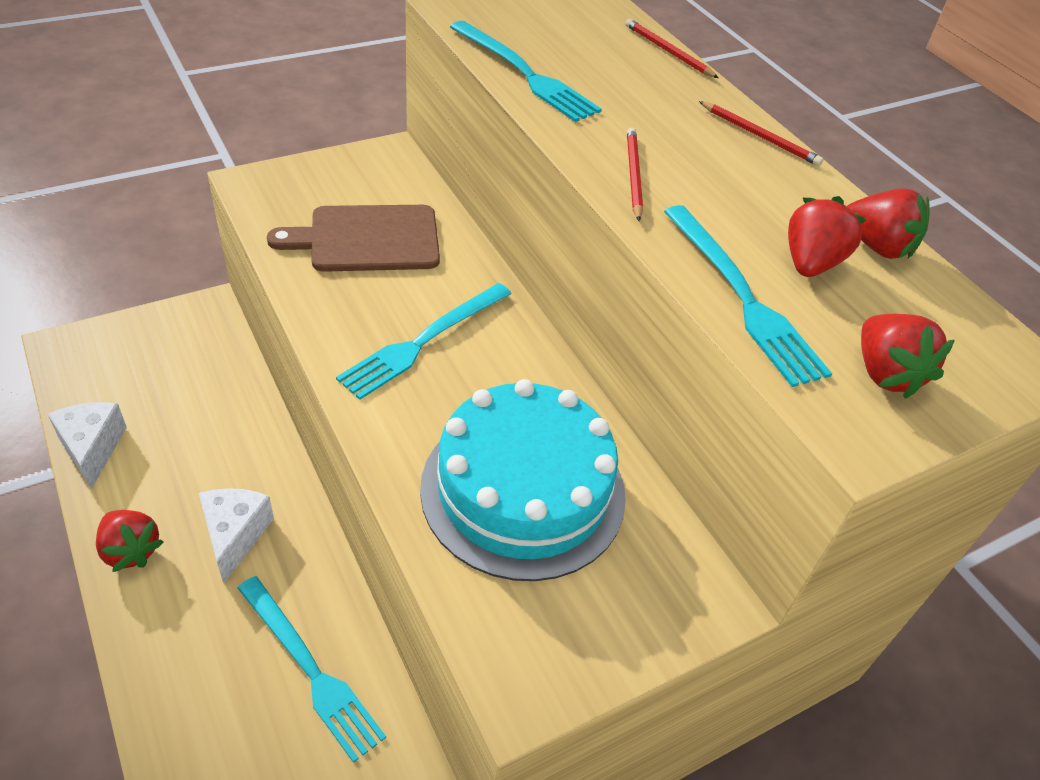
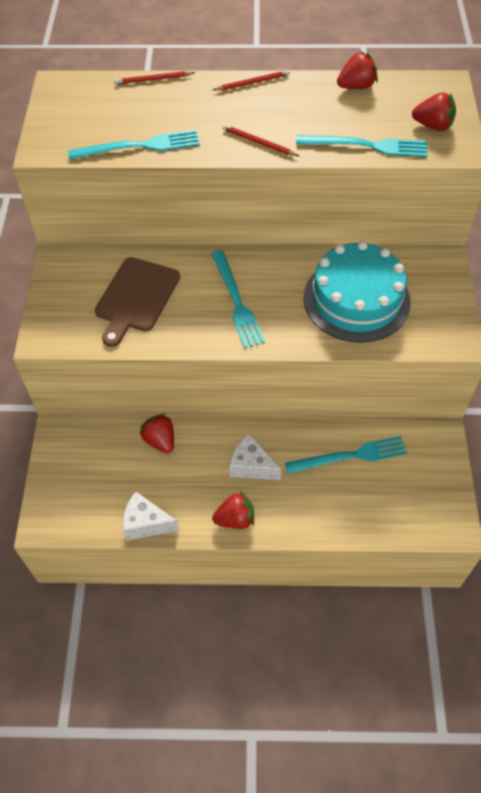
camera: 55 degrees left, 10 degrees up
(810, 263) = (356, 113): red strawberry -> red strawberry (160, 440)

